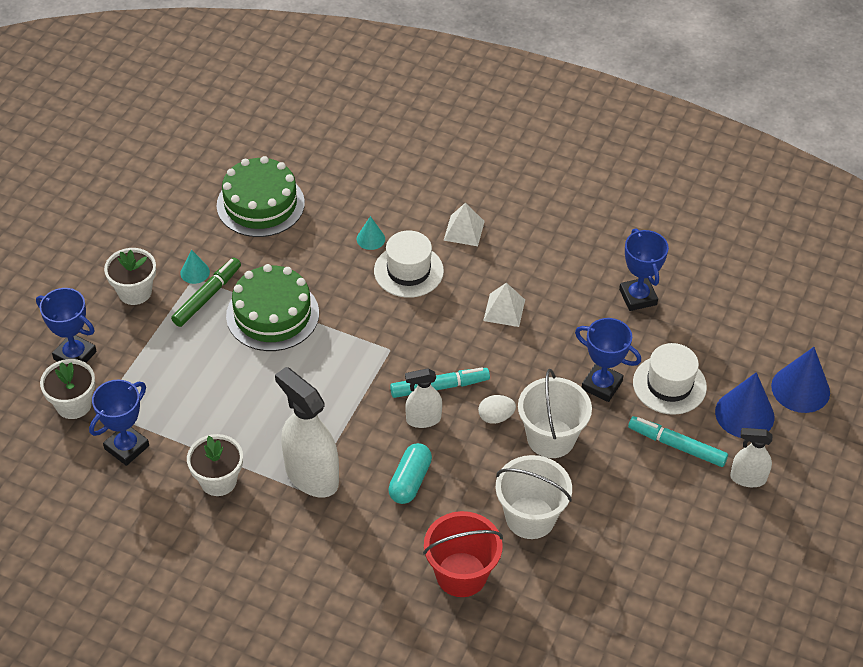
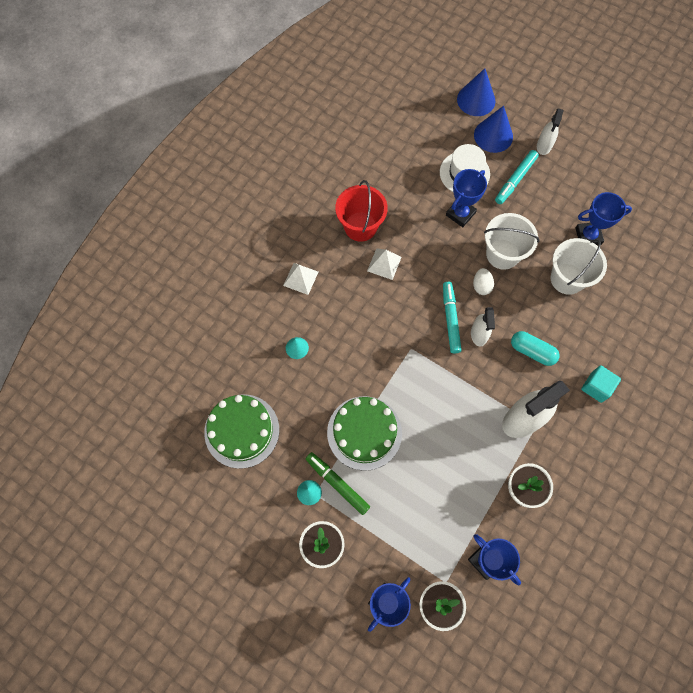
camera: 80 degrees left, 20 degrees up
(370, 559) = (596, 387): none -> turquoise cube
(408, 271) = (335, 324): white hat -> none
(461, 574) = (611, 329): red bucket -> red bucket (360, 226)
(638, 297) = (385, 176): blue trophy -> blue trophy (588, 236)

